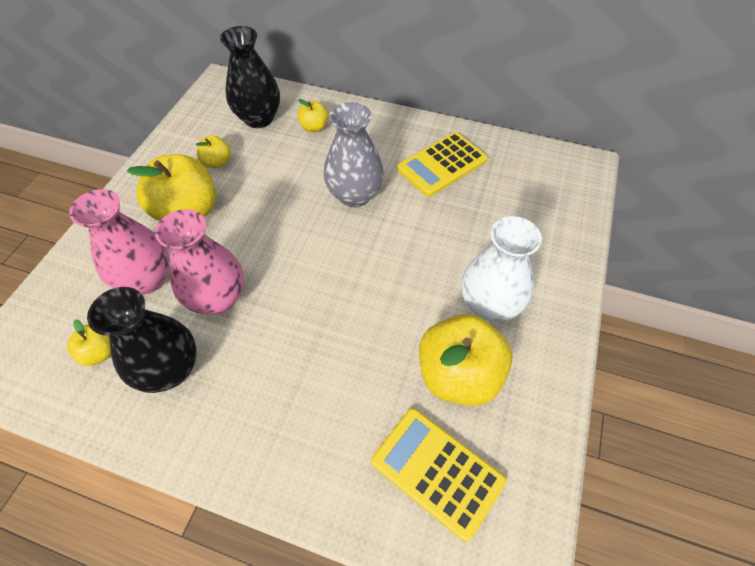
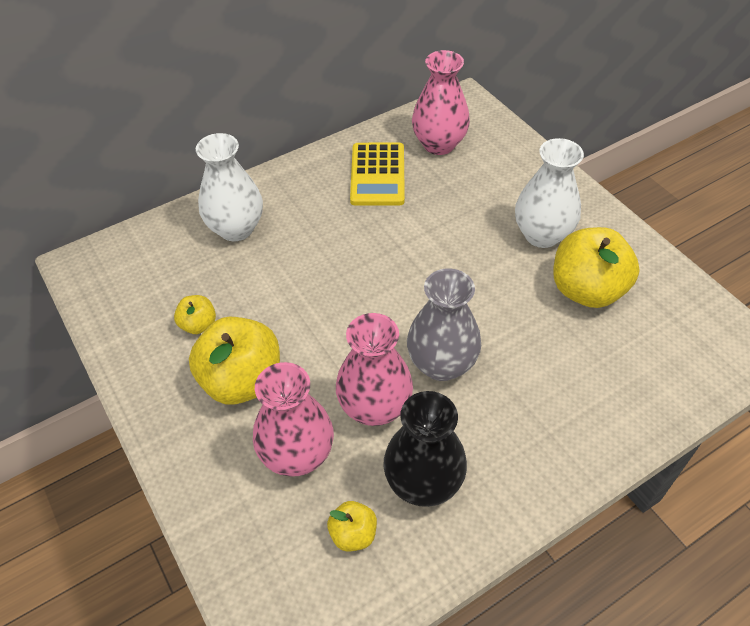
camera: 50 degrees left, 5 degrees down
(259, 118) = (174, 261): black vase -> none
(314, 127) = (236, 229): yellow apple -> white vase
(354, 195) = (352, 248): grey vase -> grey vase (441, 364)
(437, 471) = (654, 350): yellow calculator -> none
(515, 179) = (439, 144): none -> pink vase

